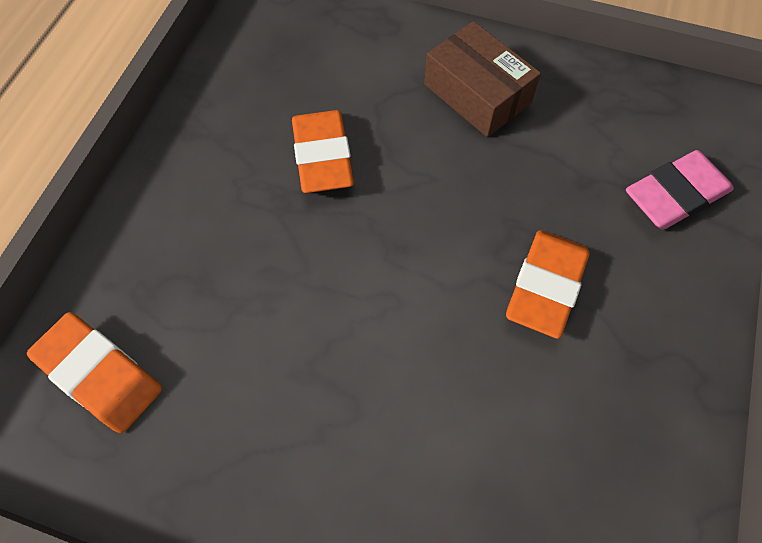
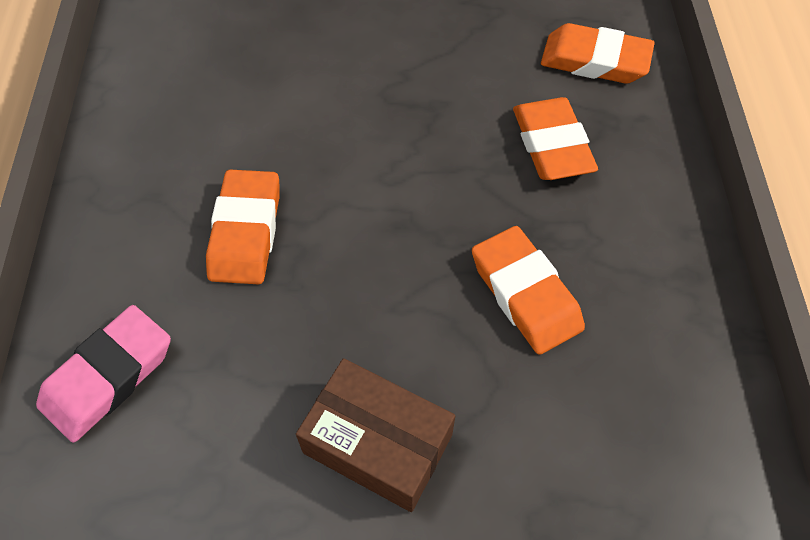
camera: 160 degrees right, 5 degrees down
(216, 283) = (551, 145): none -> orange eraser

